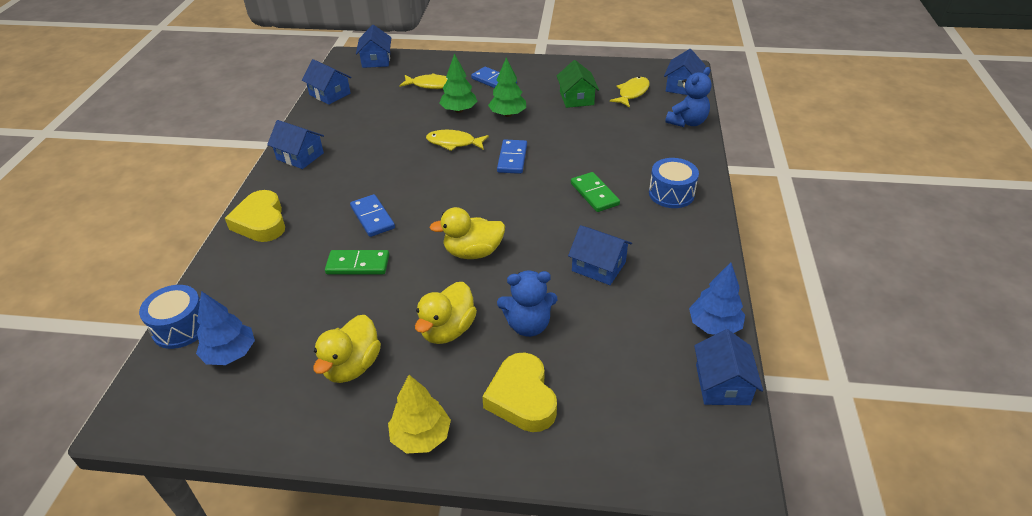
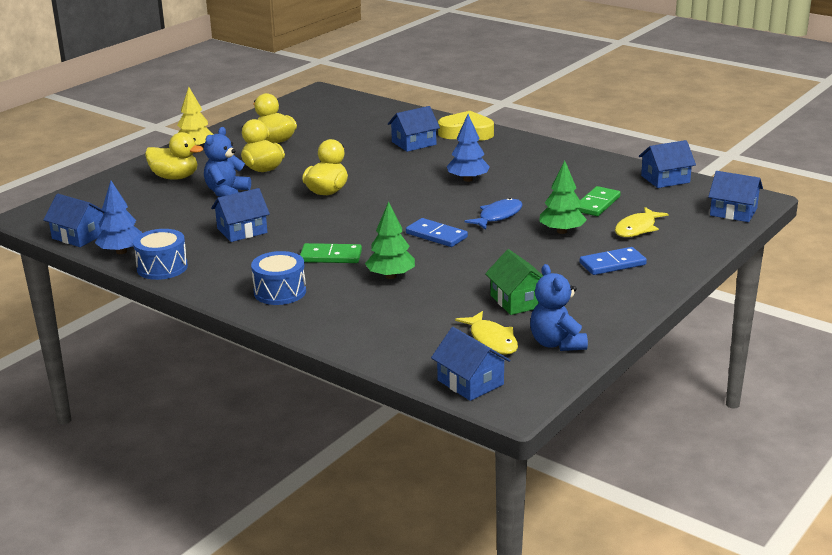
camera: 120 degrees right, 15 degrees down
(181, 327) = (379, 105): blue drum -> blue drum (162, 267)
(230, 354) = (335, 114): blue tree -> blue tree (468, 179)
(300, 156) = (550, 154): blue house -> blue house (413, 143)
(358, 265) = (369, 154): green domino -> green domino (597, 204)
(372, 217) = (421, 167): blue domino -> none
(454, 143) = (498, 216): yellow fish -> blue fish
(507, 114) = (524, 253): green tree -> green tree (391, 276)
(522, 398) = (175, 177): yellow heart -> yellow duck
(576, 98) = (518, 301): green house -> green house turned 45 degrees clockwise
(687, 122) = (385, 350): blue teddy bear -> blue teddy bear (556, 343)

